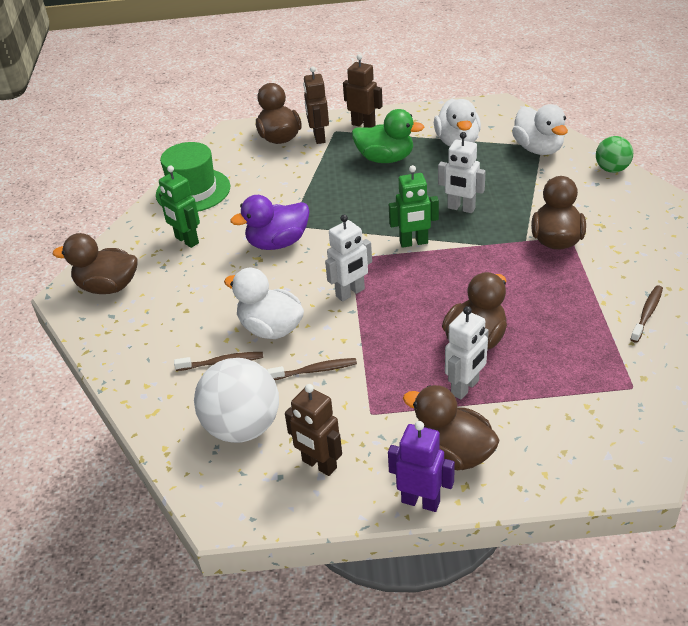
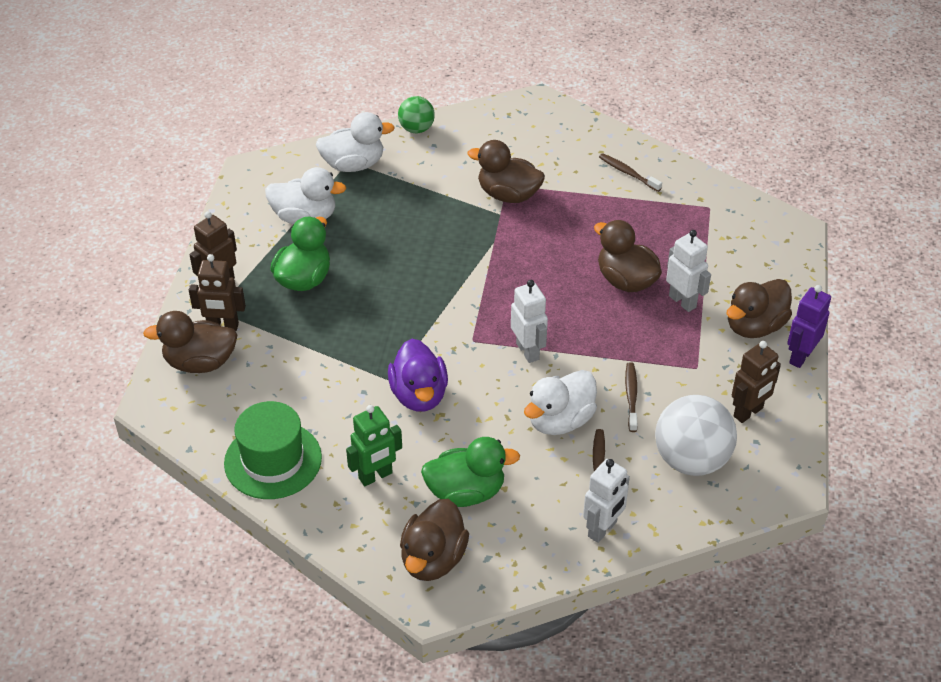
camera: 80 degrees left, 5 degrees up
(178, 290) = (466, 492): none -> green duck
(414, 243) = (468, 289): green robot -> none
(461, 208) = (427, 243): white robot -> white robot (602, 529)

